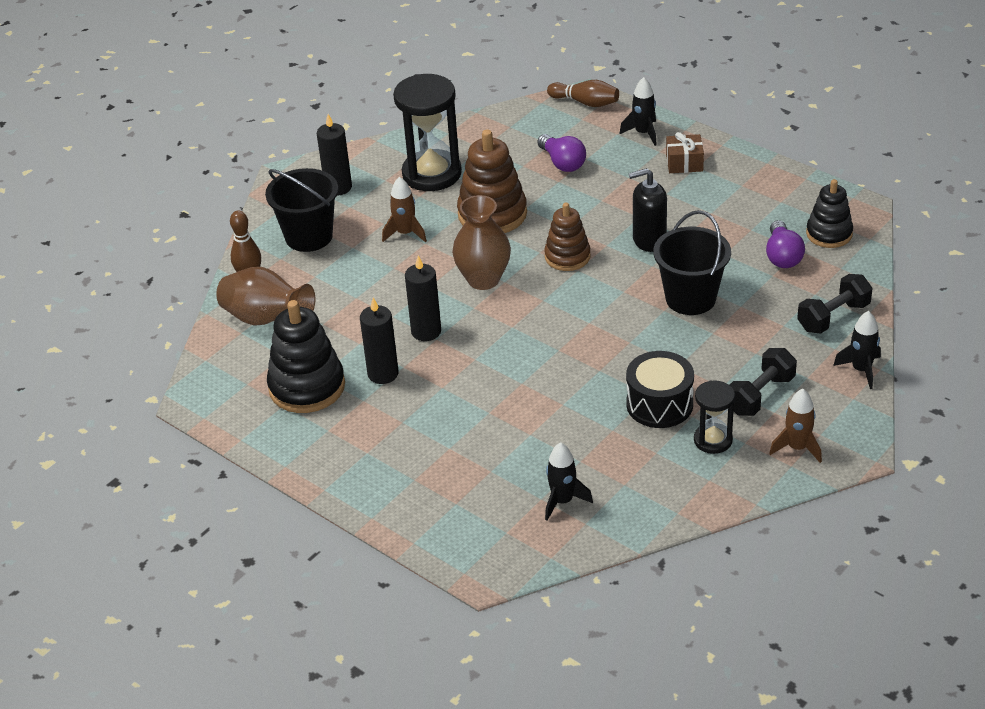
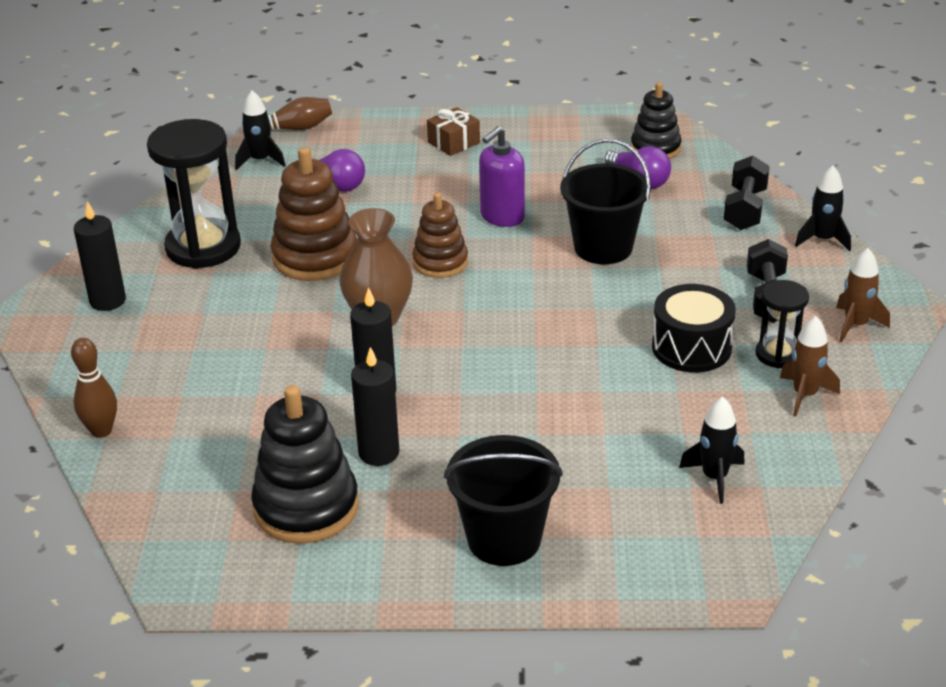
camera: 40 degrees left, 5 degrees down
(266, 319) = (173, 462): brown vase -> none
(309, 236) = (128, 360): black bucket -> black bucket (504, 539)
(405, 233) = (240, 312): brown rocket -> brown rocket (804, 395)
(643, 133) = (383, 133): black rocket -> black rocket (260, 160)
(649, 240) = (502, 217): black soap dispenser -> purple soap dispenser

